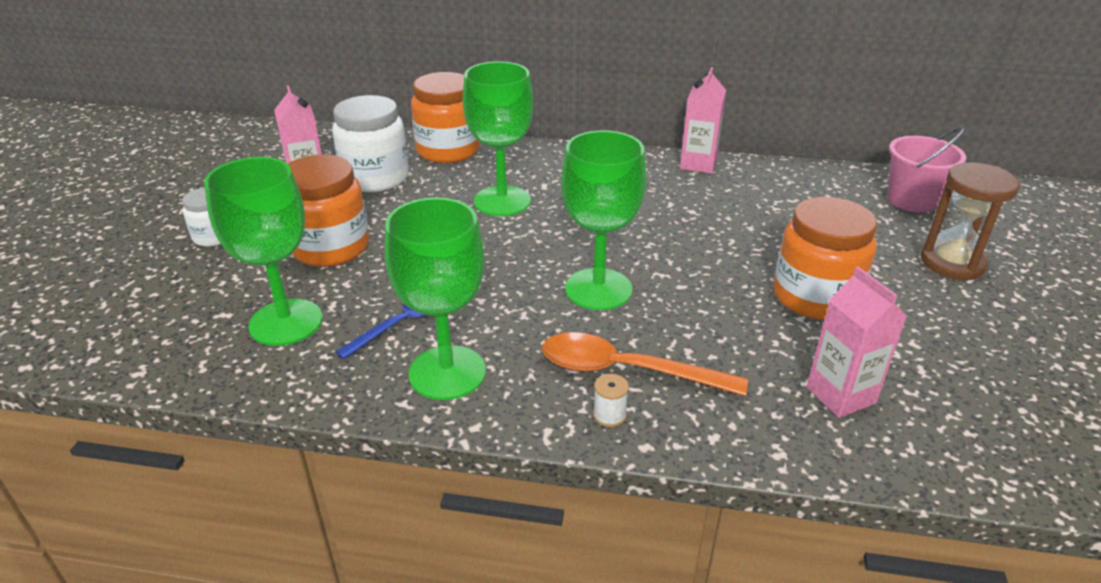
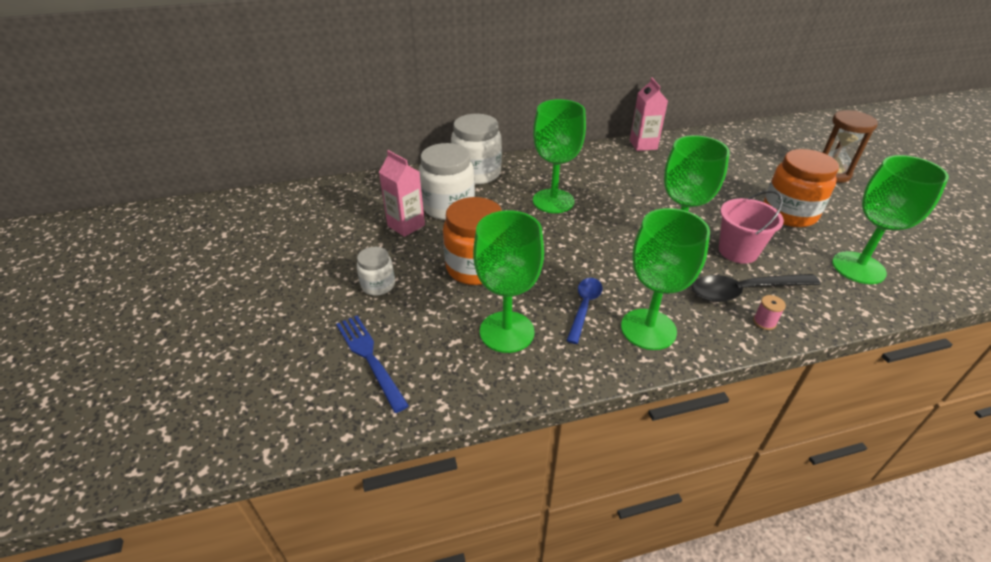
camera: 25 degrees left, 5 degrees up
(126, 302) = (369, 358): none -> blue fork
(448, 150) = (477, 173): orange jar -> white jar
(609, 415) = (764, 322): white spool -> pink spool
(626, 370) = (744, 291): orange spoon -> black spoon
(840, 395) = (858, 268): pink carton -> green goblet
(911, 200) = (775, 140): pink bucket -> pink bucket (738, 251)

